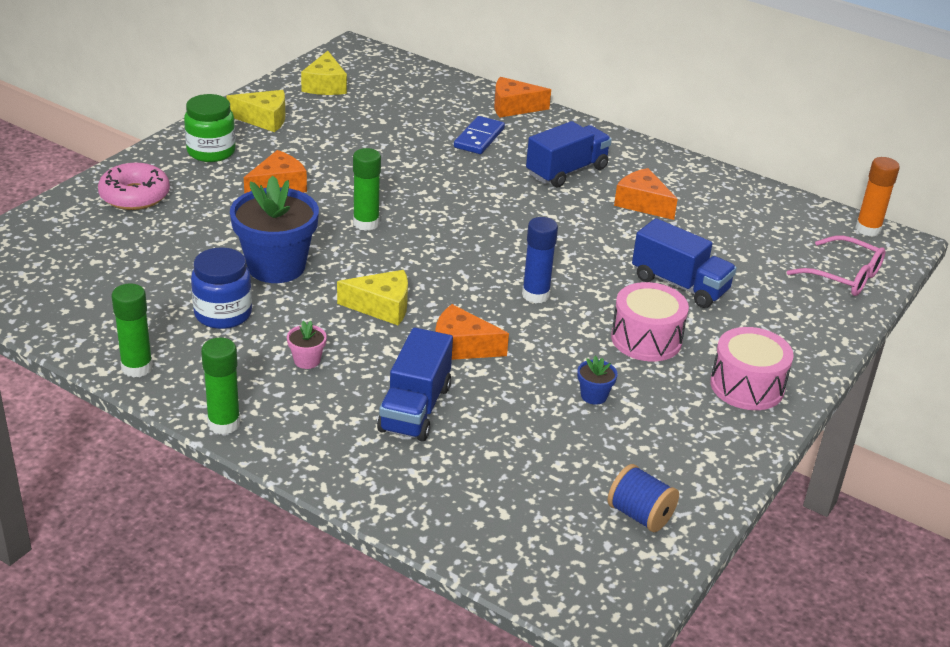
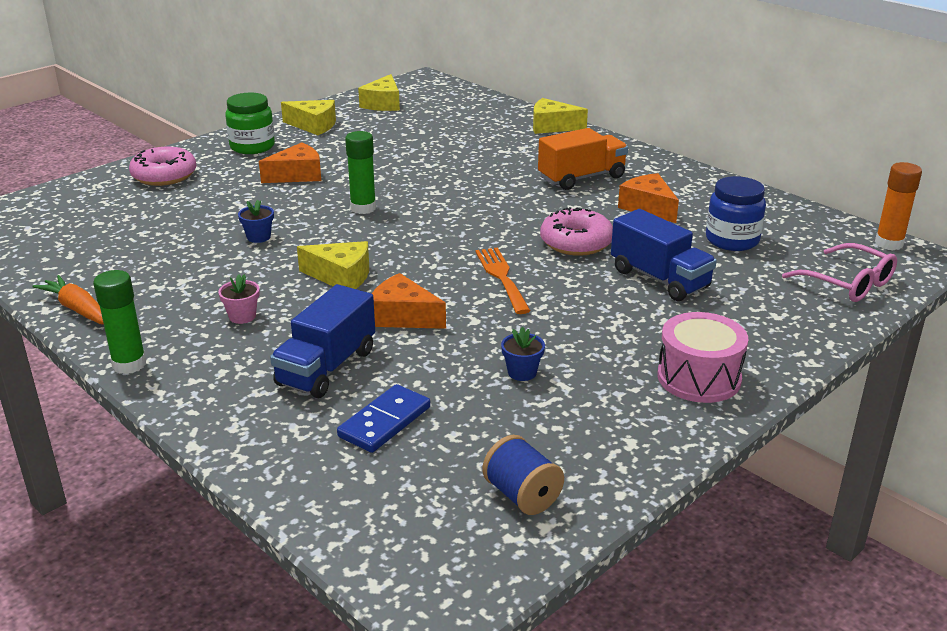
camera: 15 degrees right, 5 degrees down
(137, 367) = (78, 309): green glue stick -> orange carrot
(223, 314) = (186, 271): blue jar -> blue jar (732, 240)
(276, 267) = (258, 237): blue flower pot -> blue flower pot, size x0.42
(479, 138) = (507, 148): blue domino -> blue domino (385, 422)
(513, 107) = (552, 126): orange cheese -> yellow cheese
(535, 295) = (502, 277): blue glue stick -> orange fork
(567, 171) = (581, 178): blue truck -> orange truck
(589, 249) = (576, 242): none -> pink donut
(646, 339) = (602, 325): pink drum -> none

